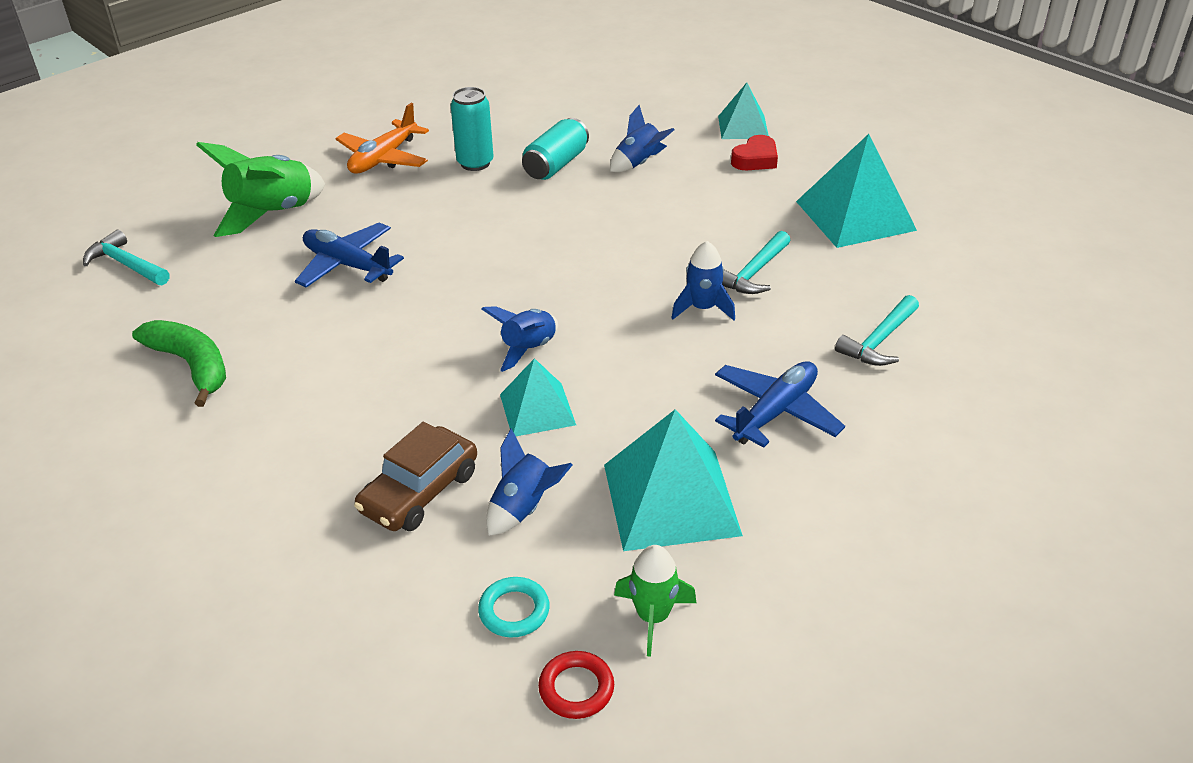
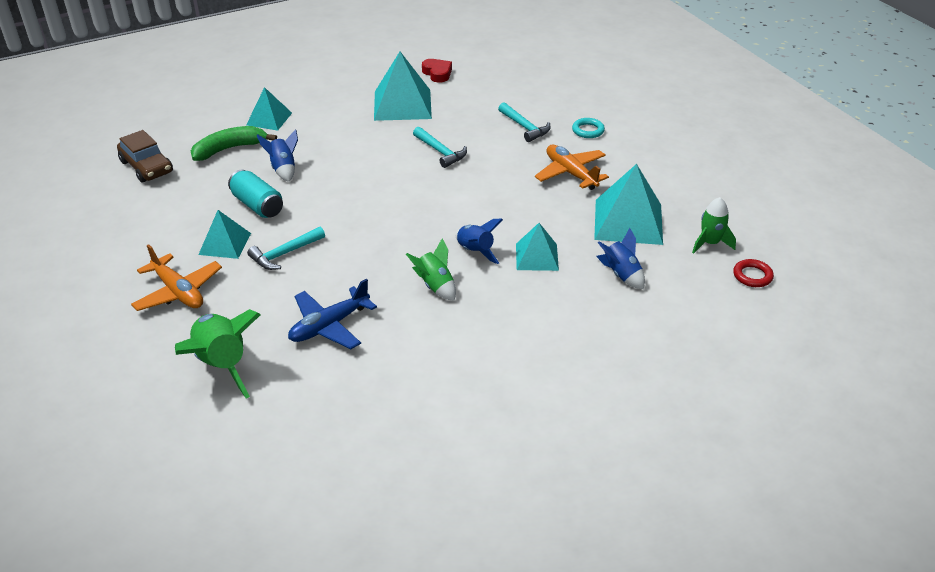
camera: 75 degrees left, 0 degrees up
(127, 264) = (246, 465): turquoise hammer -> turquoise hammer (285, 254)
(191, 365) = (420, 421): green banana -> green banana (229, 149)
(419, 492) = (596, 314): brown car -> brown car (147, 167)
(443, 328) = (435, 286): none -> green rocket
(475, 163) = (225, 243): turquoise can -> turquoise pyramid
(514, 611) = (698, 289): turquoise ring -> turquoise ring (588, 130)
(703, 308) = (466, 177): blue rocket -> none
(755, 159) = (314, 123): red heart -> red heart (437, 73)
(775, 412) = (571, 173): blue plane -> orange plane

